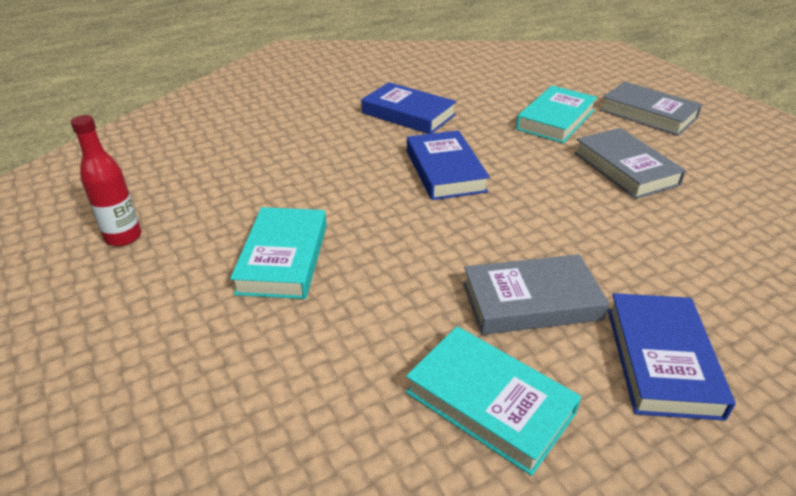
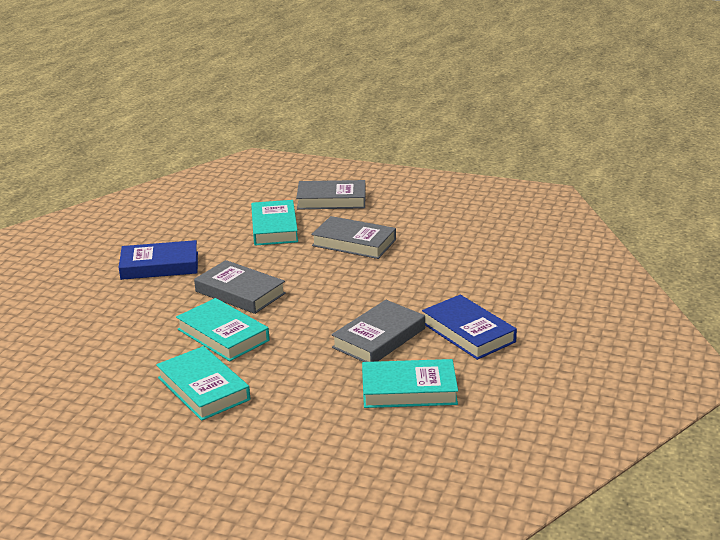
camera: 40 degrees left, 10 degrees down
(123, 237) = (64, 434): red bottle -> none
(374, 208) = (223, 335): none -> turquoise book
(445, 171) = (240, 292): blue book -> grey book

